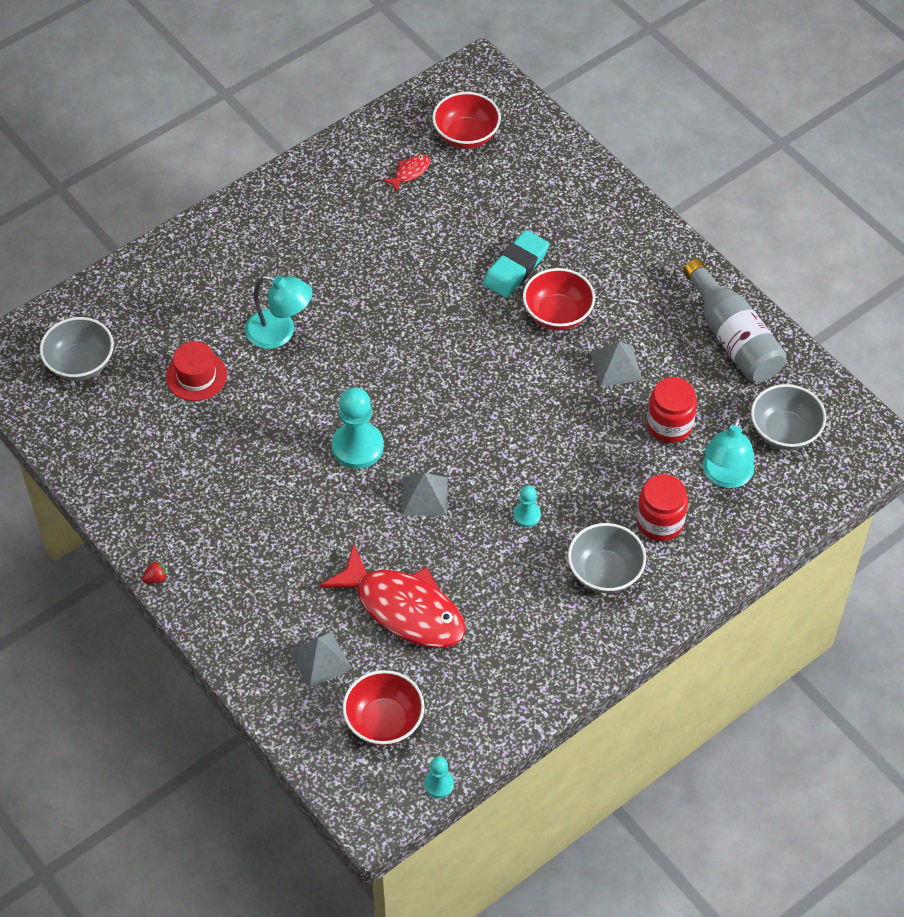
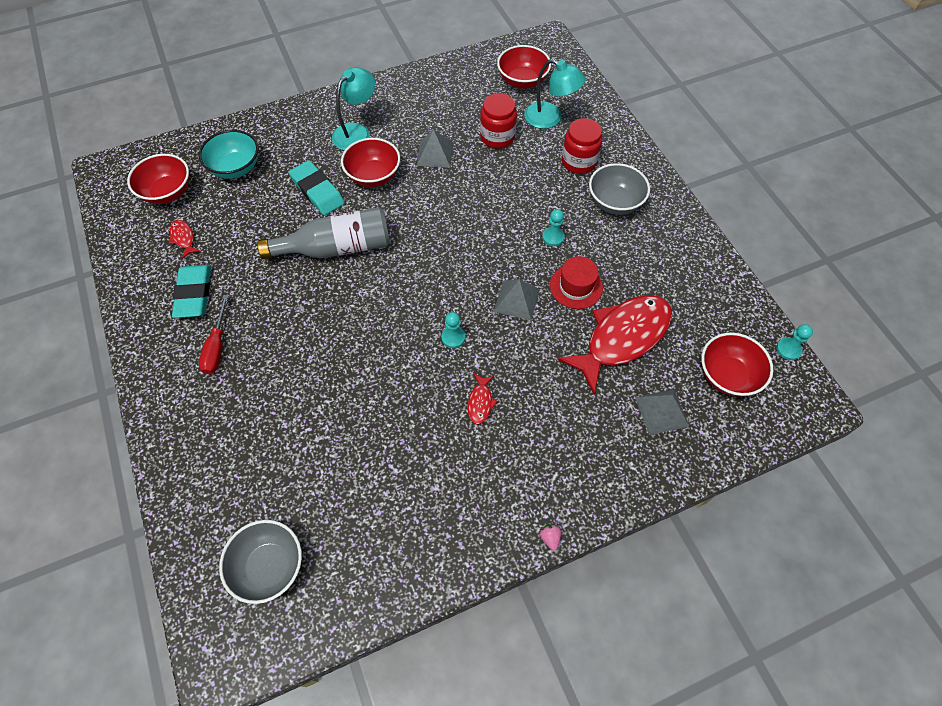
camera: 75 degrees left, 5 degrees up
(156, 578) = (550, 538): red strawberry -> pink strawberry
(196, 376) = (329, 455): red hat -> red hat (576, 286)
(280, 332) = (309, 373): turquoise lamp -> turquoise lamp (356, 132)
(286, 489) = (480, 402): none -> red fish
(288, 248) = (217, 347): none -> red screwdriver
(344, 207) = (194, 294): none -> turquoise eraser
(357, 447) = (453, 337): turquoise pawn -> turquoise pawn, size x0.52
(522, 182) = (236, 168): none -> turquoise bowl
(733, 338) = (435, 87): grey bottle -> grey bottle (336, 248)
(784, 432) = (522, 81): grey bowl -> red bowl

